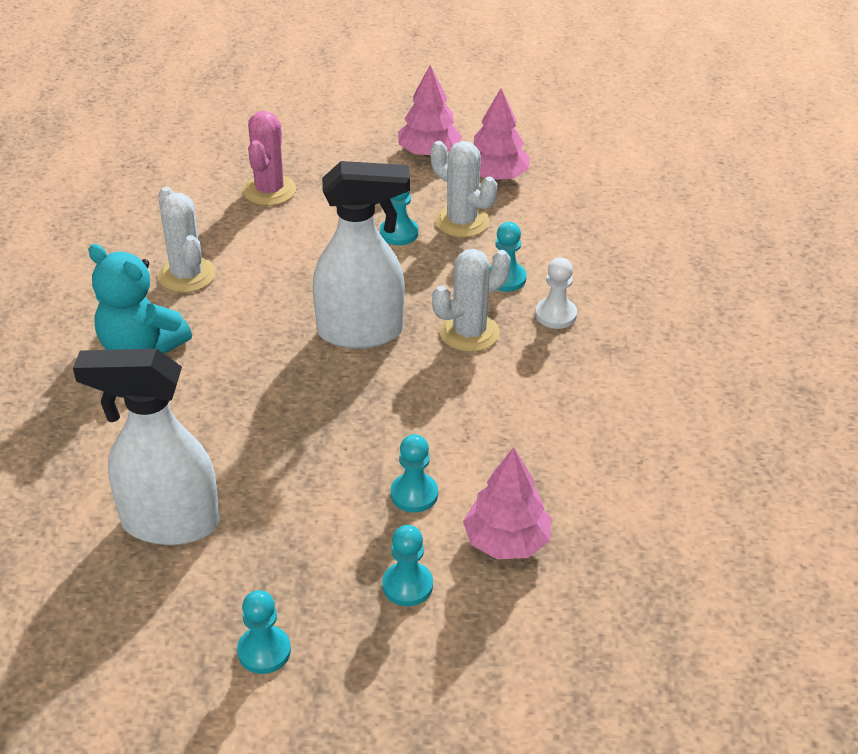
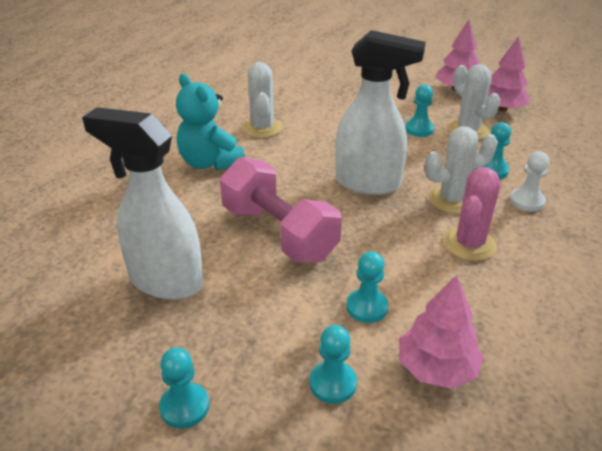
camera: 20 degrees right, 5 degrees down
(269, 190) = (339, 92): pink cactus -> pink cactus (469, 244)
(278, 427) = (279, 233): none -> pink dumbbell

